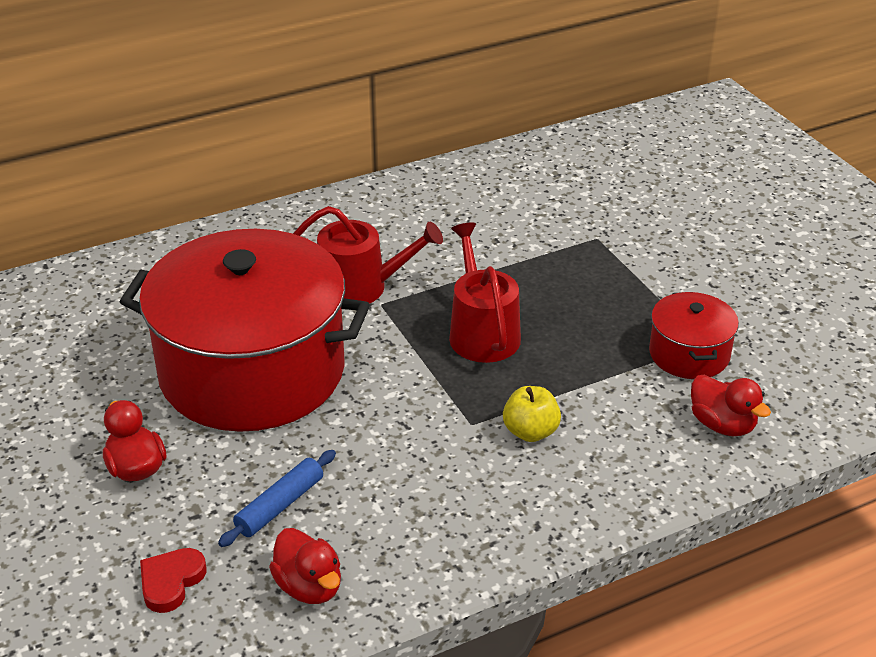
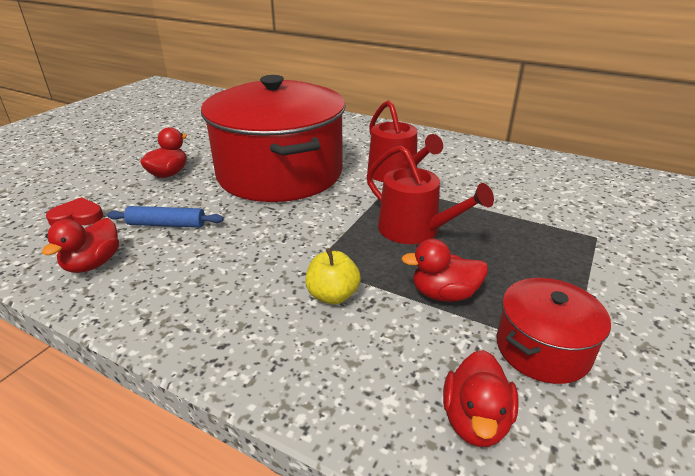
camera: 55 degrees right, 5 degrees down
(482, 332) = (415, 230): red watering can -> red watering can turned 90 degrees clockwise
(588, 367) = (444, 294): none -> red duck

